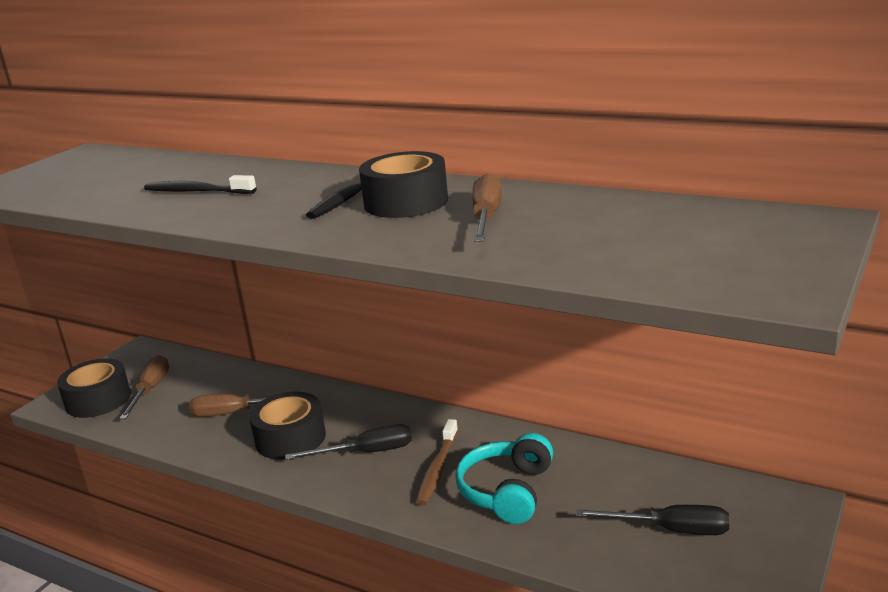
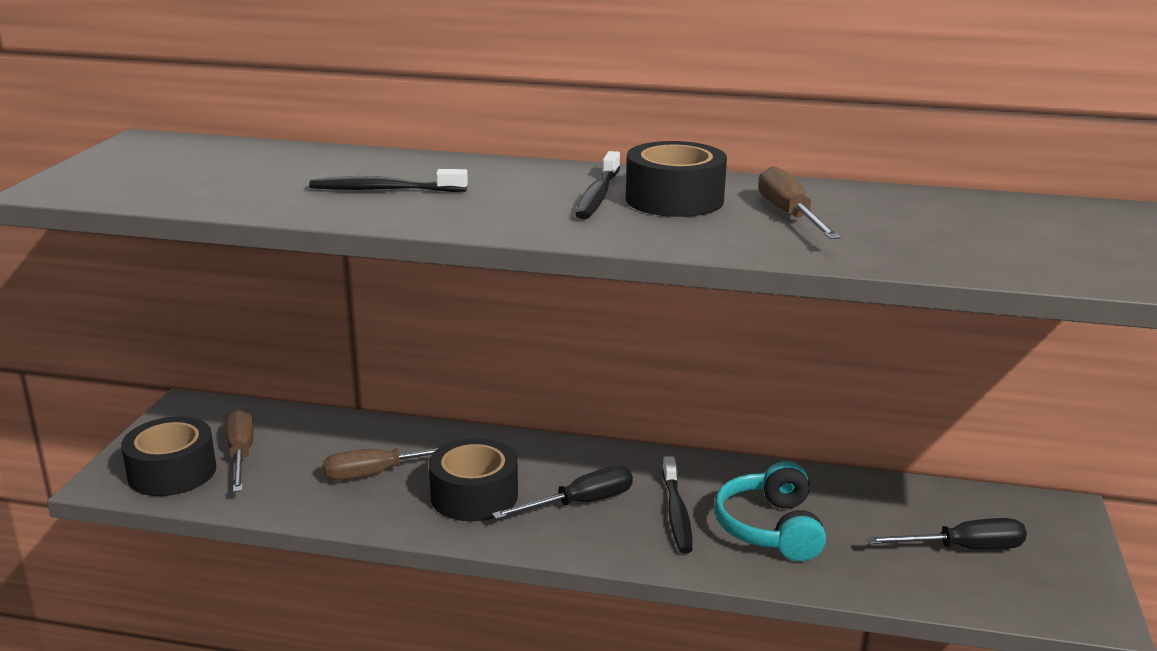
camera: 20 degrees left, 0 degrees up
(437, 469) = (676, 513): brown toothbrush -> black toothbrush

